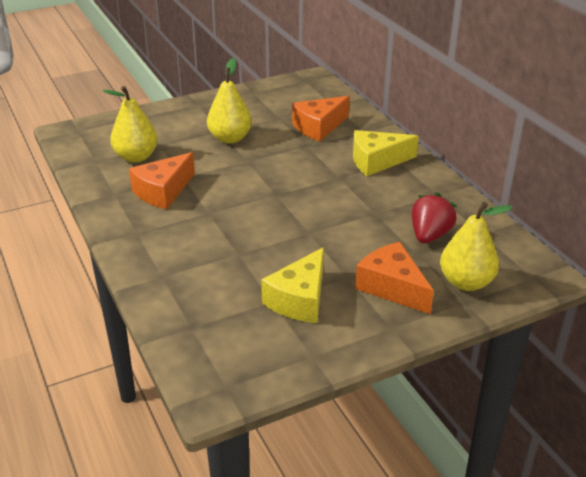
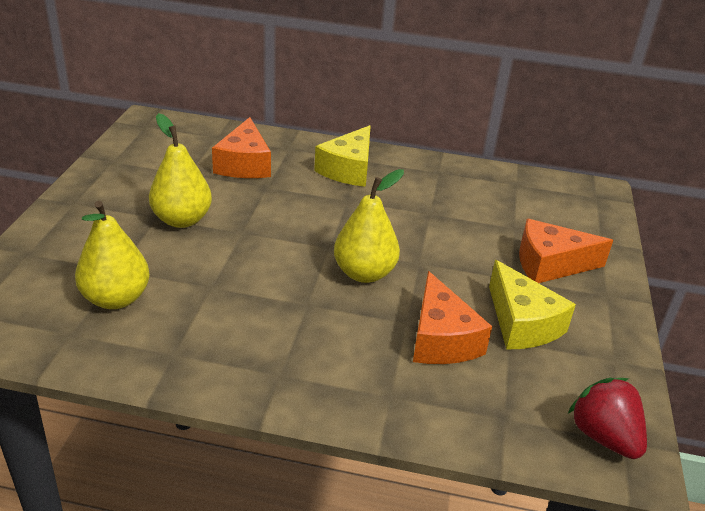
camera: 55 degrees left, 0 degrees up
(163, 191) = (221, 315): orange cheese -> orange cheese (441, 339)
(429, 235) = (494, 207): red strawberry -> red strawberry (603, 436)
(466, 282) = (576, 227): yellow pear -> yellow pear (364, 273)

